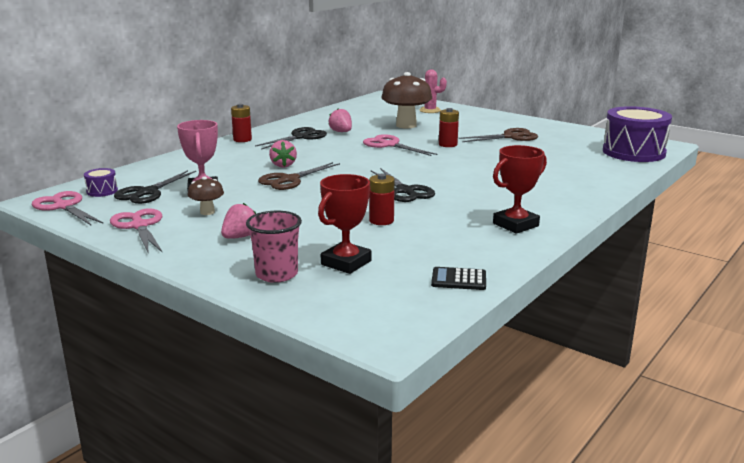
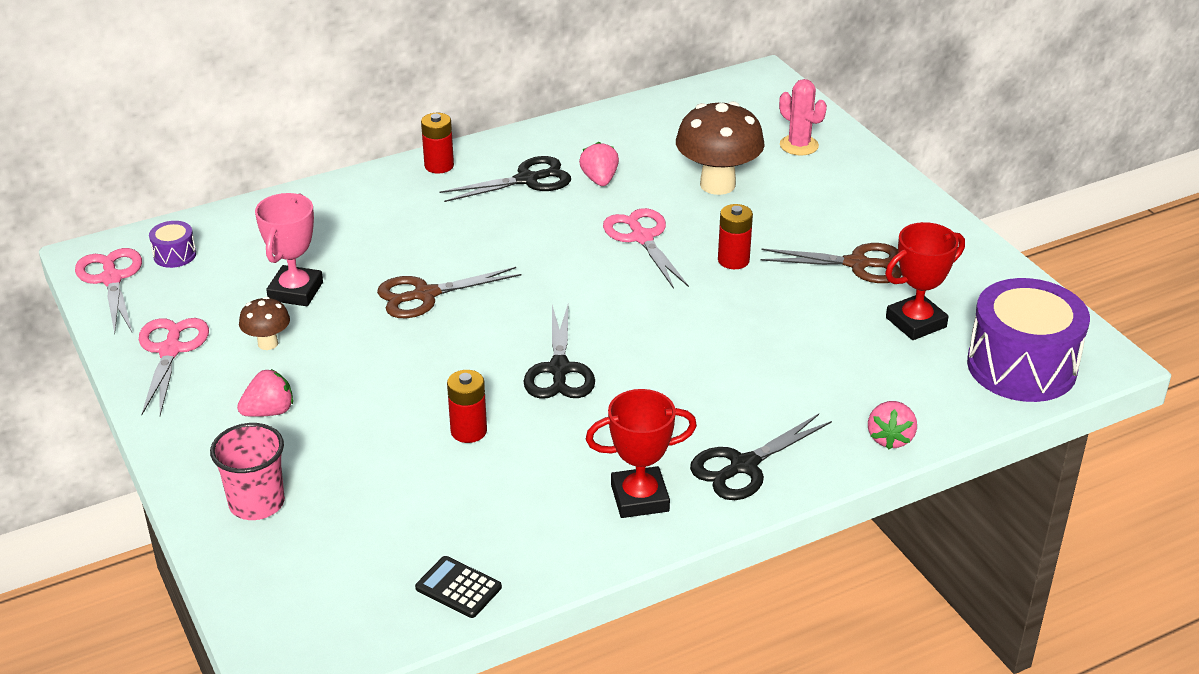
camera: 25 degrees right, 15 degrees up
(148, 192) = (227, 274): black scissors -> black scissors (744, 466)
(283, 165) = (444, 253): pink strawberry -> pink strawberry (890, 438)
(346, 263) = (353, 507): red trophy -> red trophy (916, 322)

